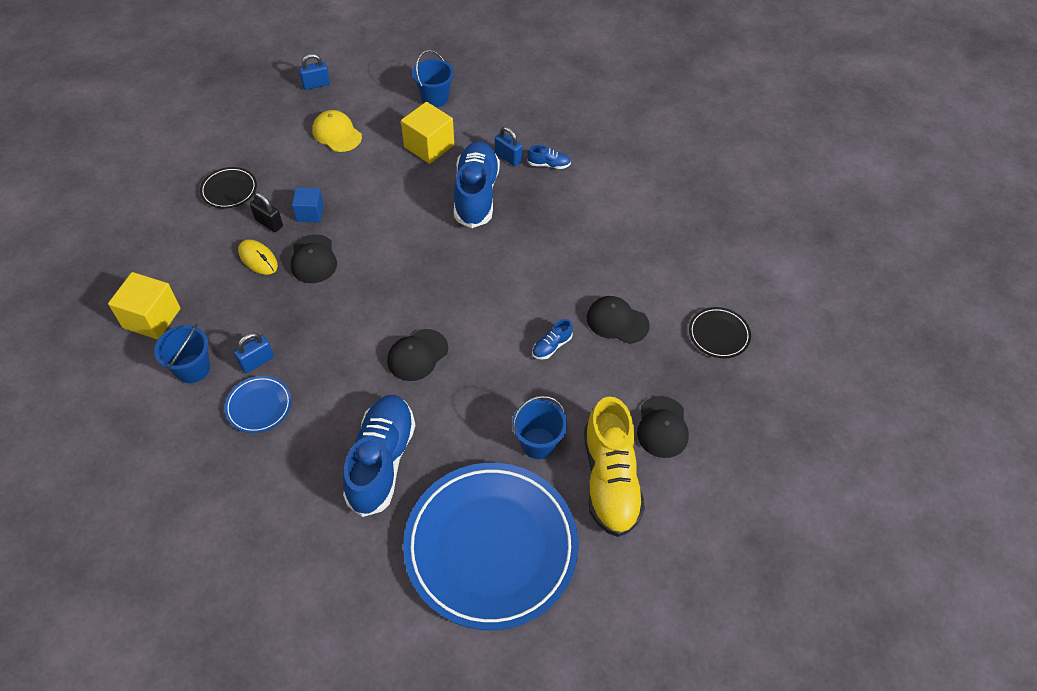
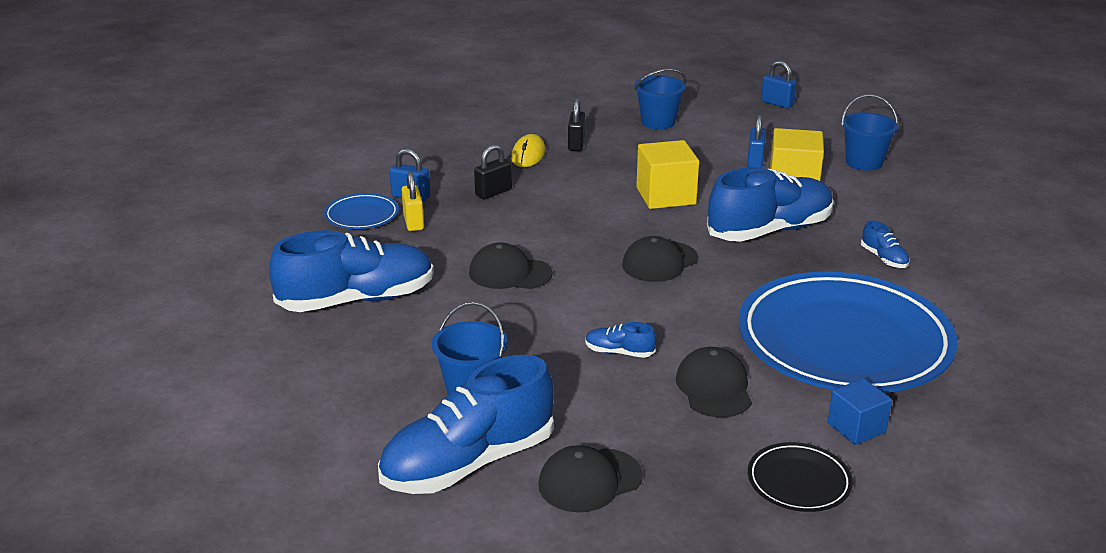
camera: 60 degrees right, 25 degrees down
(152, 318) = (407, 137): yellow cube -> yellow cube (665, 196)
(192, 368) = (372, 172): blue bucket -> blue bucket (658, 122)
(229, 190) = (589, 115): black plate -> none
(297, 308) = (493, 192): none -> black padlock
(298, 378) = (413, 222): none -> yellow padlock
(310, 213) = (615, 157): blue cube -> blue cube (856, 428)
(313, 259) = (562, 179): black cap -> black cap (660, 262)
(337, 134) = (732, 134): yellow cap -> none
(491, 547) = (304, 405): blue plate -> blue plate (844, 341)
(508, 158) = (852, 231): blue padlock -> blue padlock (755, 162)
(610, 480) = (468, 463): yellow shoe -> blue shoe

